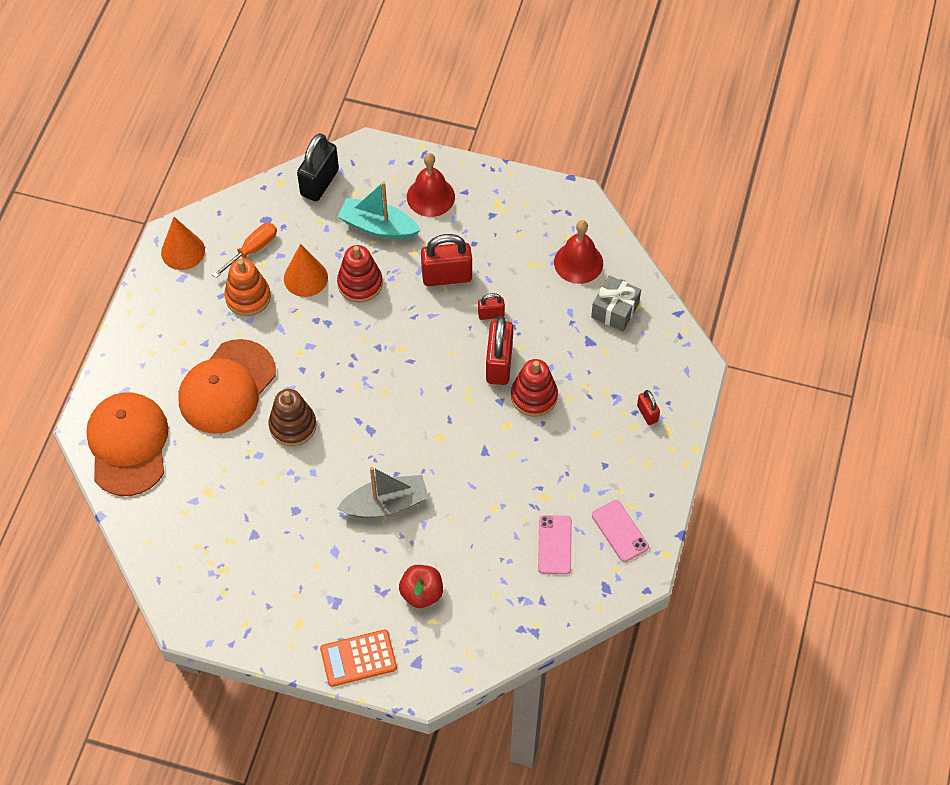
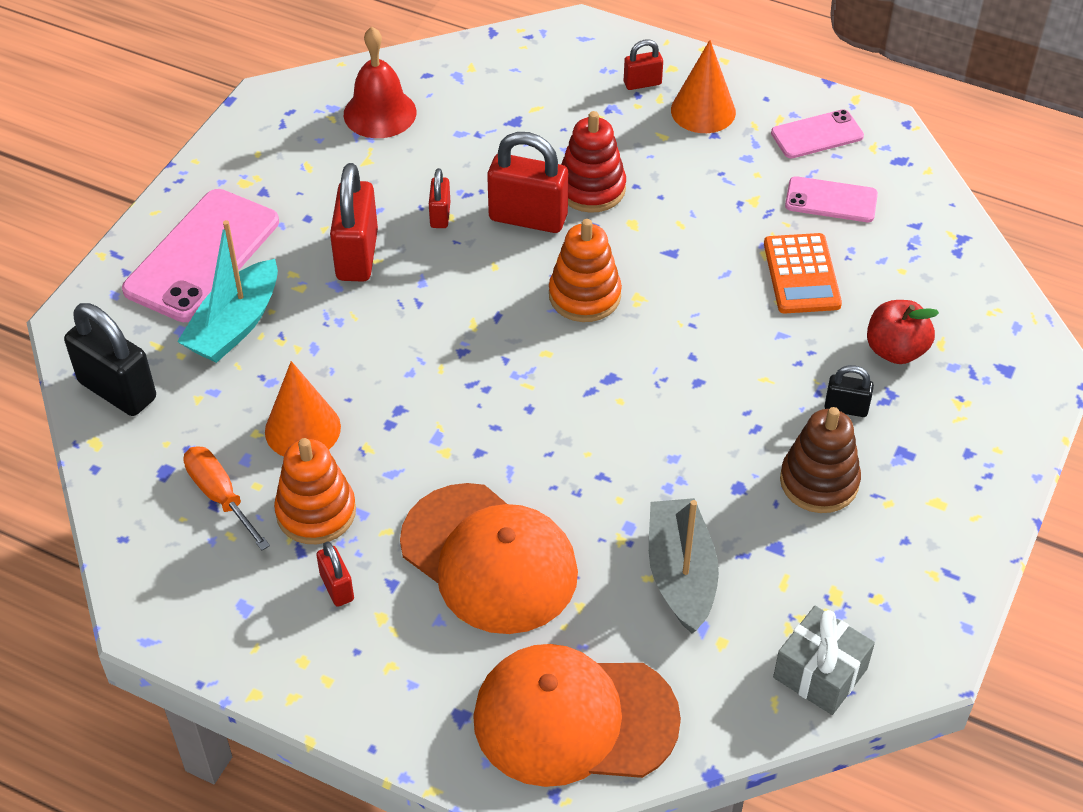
camera: 80 degrees left, 10 degrees down
(183, 251) = (187, 600): orange cone -> orange cone (703, 111)
(199, 318) = (337, 587): none -> red padlock
(293, 426) = (583, 475): brown stacking toy -> brown stacking toy (819, 481)
(358, 658) = (998, 436): orange calculator -> orange calculator (801, 274)
(360, 284) = (337, 360): red stacking toy -> none
(367, 566) = (846, 408): none -> black padlock
(386, 504) = (743, 374): grey boat -> grey boat (681, 574)
(430, 196) = (202, 255): red bell -> pink phone
(436, 406) = (584, 295): none -> orange stacking toy
(615, 310) = (471, 89): grey gift -> grey gift (820, 673)

